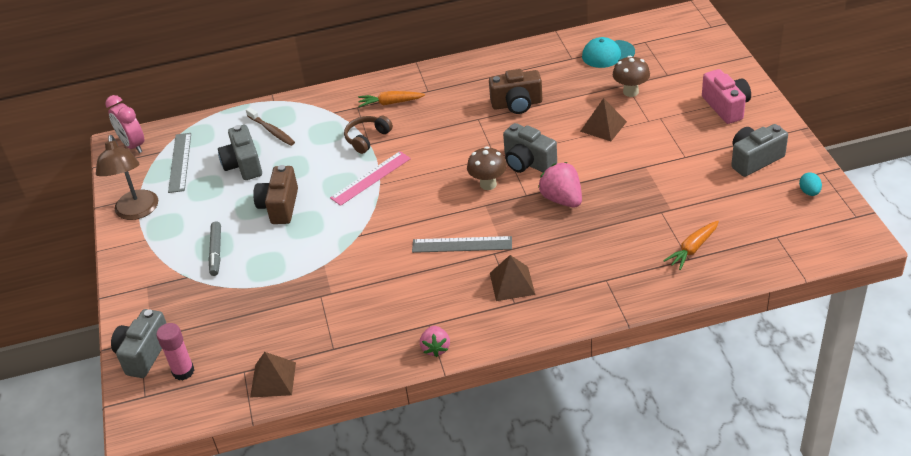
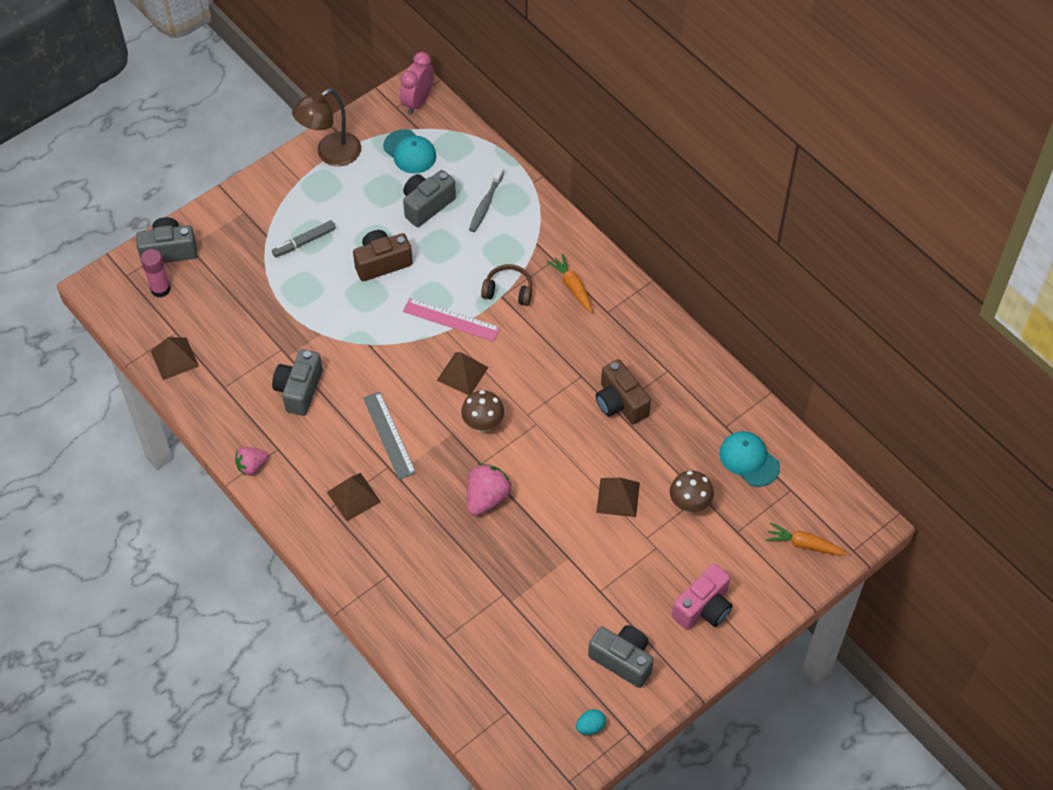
camera: 60 degrees right, 15 degrees up
(180, 162) = (410, 152): grey ruler -> turquoise cap
(272, 131) = (486, 204): brown toothbrush -> grey toothbrush
(429, 184) = (462, 373): none -> brown pyramid
(527, 162) = (530, 447): grey camera -> grey camera (299, 390)
(692, 249) = (459, 638): orange carrot -> orange carrot (804, 545)

